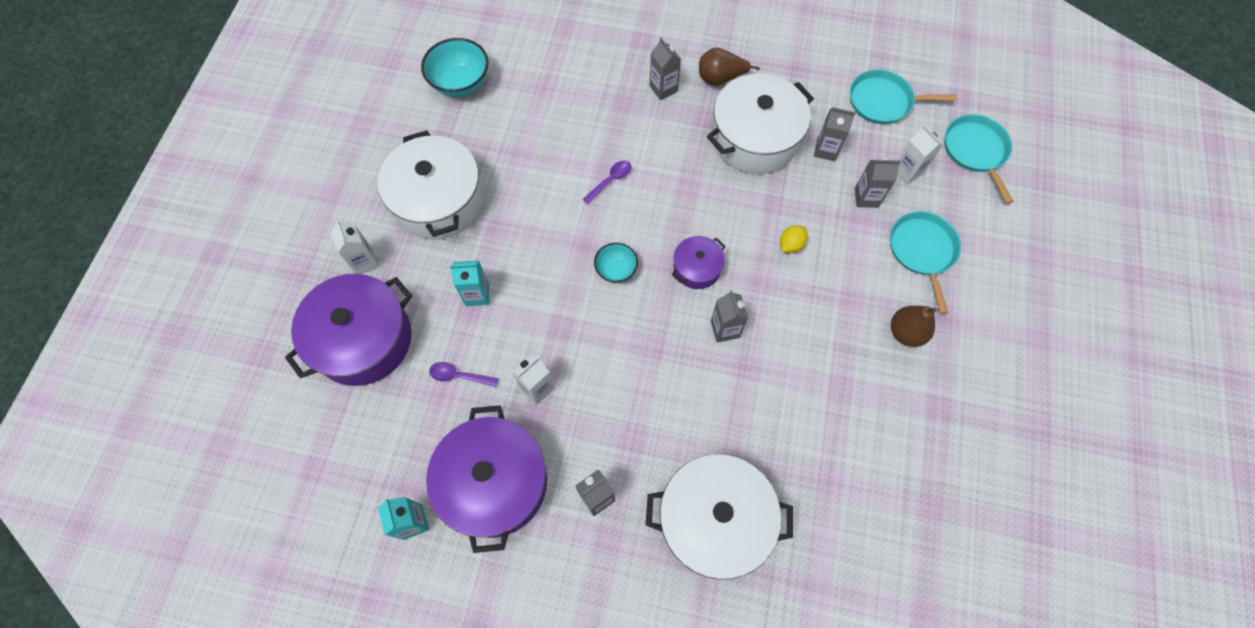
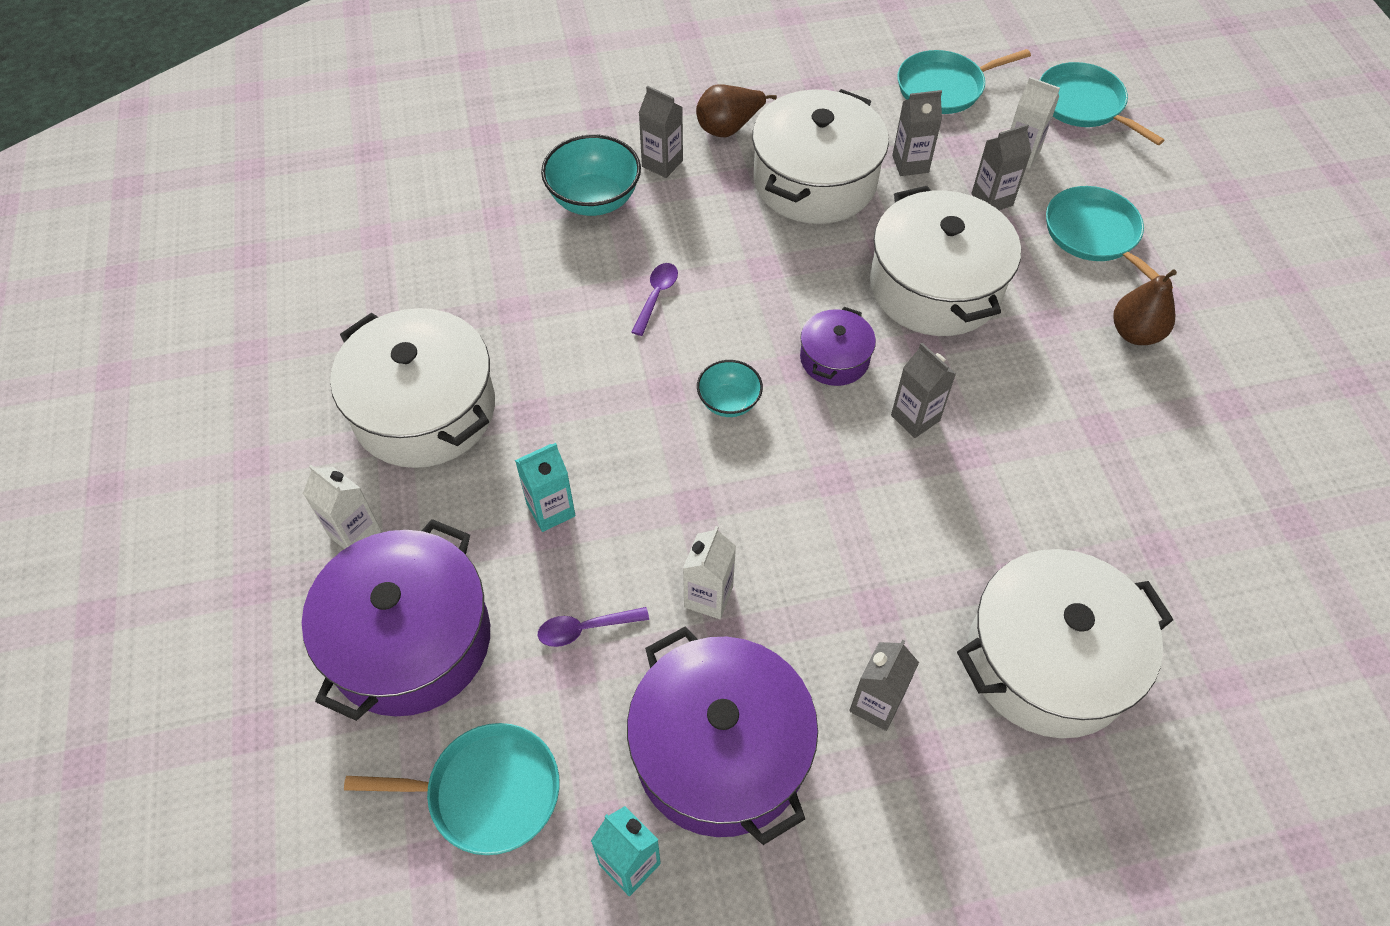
camera: 25 degrees left, 10 degrees down
(360, 445) = (487, 792): none -> turquoise pan
(460, 83) = (374, 250): turquoise bowl -> turquoise bowl (594, 200)
(791, 245) = (935, 286): yellow lemon -> white pot

